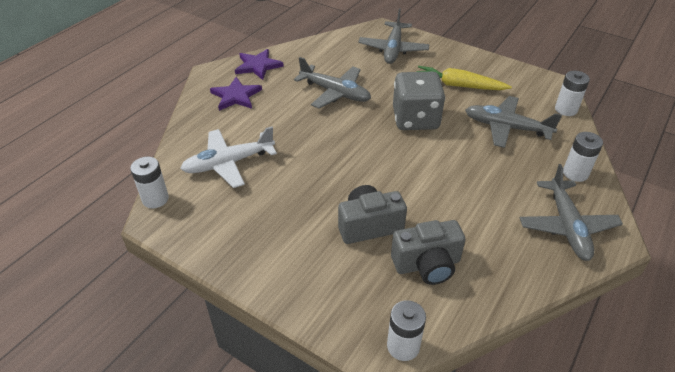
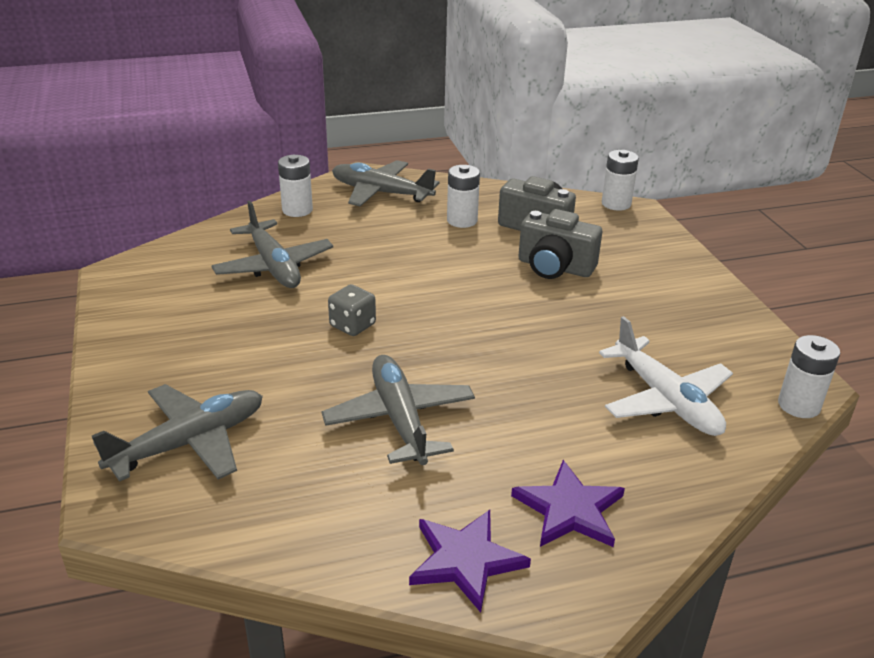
camera: 140 degrees left, 10 degrees down
(228, 163) = (665, 400): white plane -> white plane turned 45 degrees clockwise
(415, 119) = (352, 325): grey dice -> grey dice, size x0.50
(459, 86) = (223, 332): yellow carrot -> none
(566, 109) = (177, 248): white battery -> white battery (462, 220)
(567, 226) = (381, 193): grey plane -> grey plane turned 105 degrees counterclockwise

